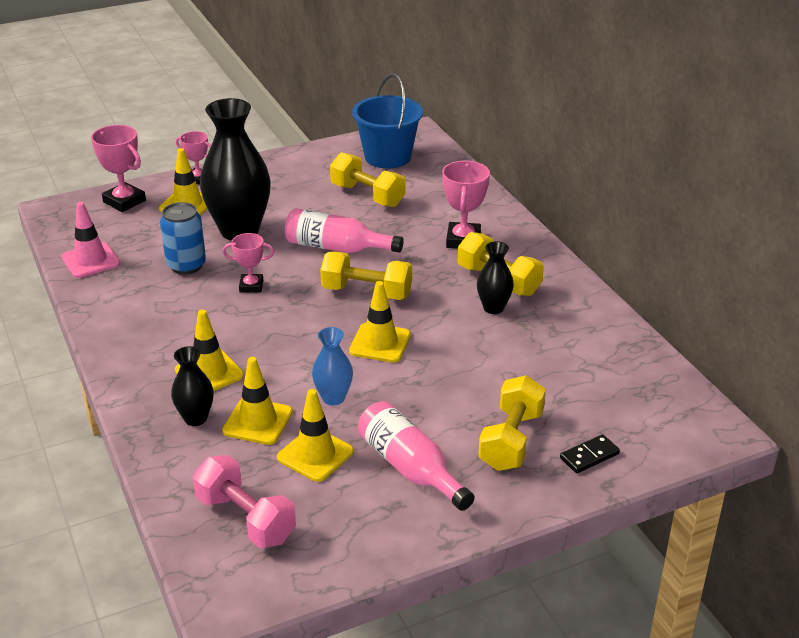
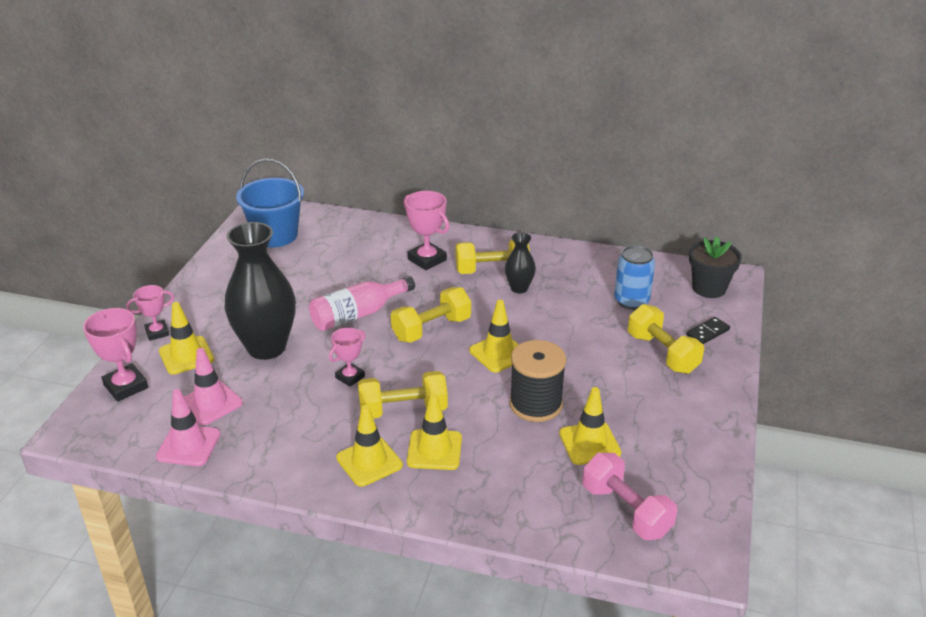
camera: 50 degrees left, 0 degrees up
(124, 201) = (126, 386): pink trophy -> pink trophy turned 60 degrees clockwise
(146, 243) = (210, 403): none -> pink traffic cone
(186, 265) = (274, 396): blue can -> blue can (631, 301)
(195, 418) = (482, 483): black vase -> none
(246, 519) = (626, 511): pink dumbbell -> pink dumbbell turned 60 degrees clockwise
(258, 421) = (522, 453): yellow traffic cone -> yellow traffic cone (369, 461)
(333, 398) = (535, 404): blue vase -> black spool
(367, 195) = (311, 268): yellow dumbbell -> yellow dumbbell (403, 410)
(410, 468) = (647, 408): pink bottle -> none
(589, 456) = (708, 332): black domino -> black domino turned 45 degrees clockwise
(672, 424) = (709, 288): none -> black flower pot

